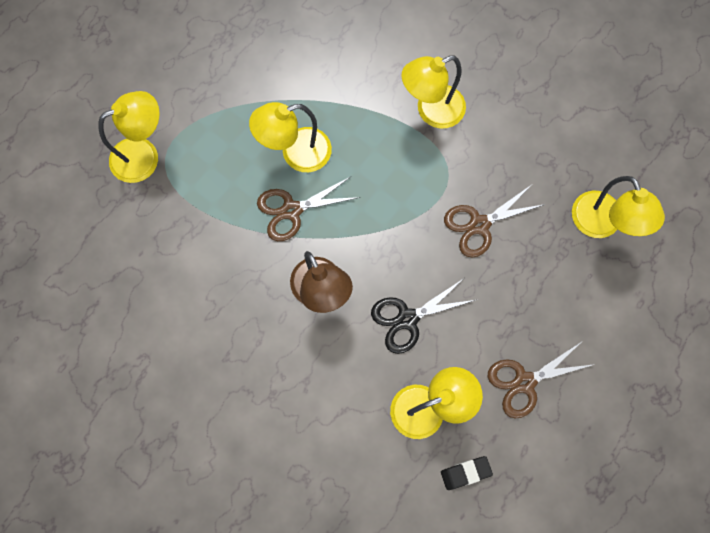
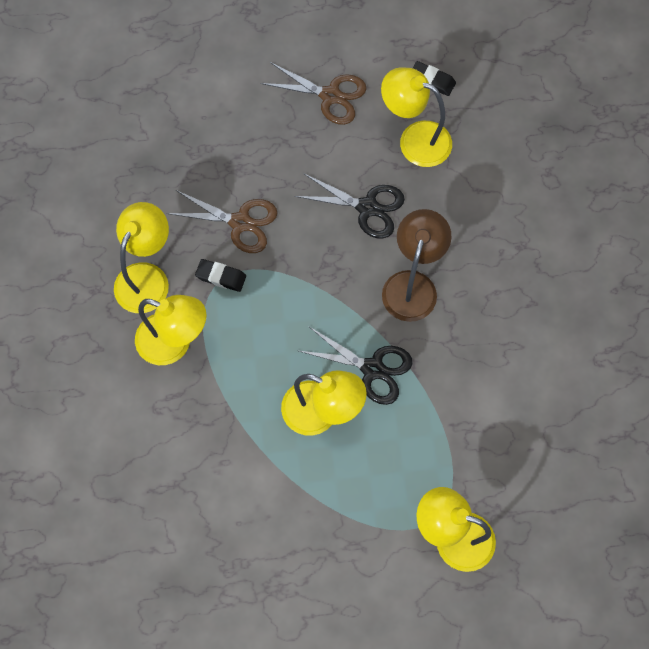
camera: 135 degrees left, 5 degrees down
(292, 210) = (372, 369): brown scissors -> black scissors
(450, 177) = (221, 277): none -> black eraser
(601, 225) = (153, 141): yellow lamp -> yellow lamp (147, 277)

